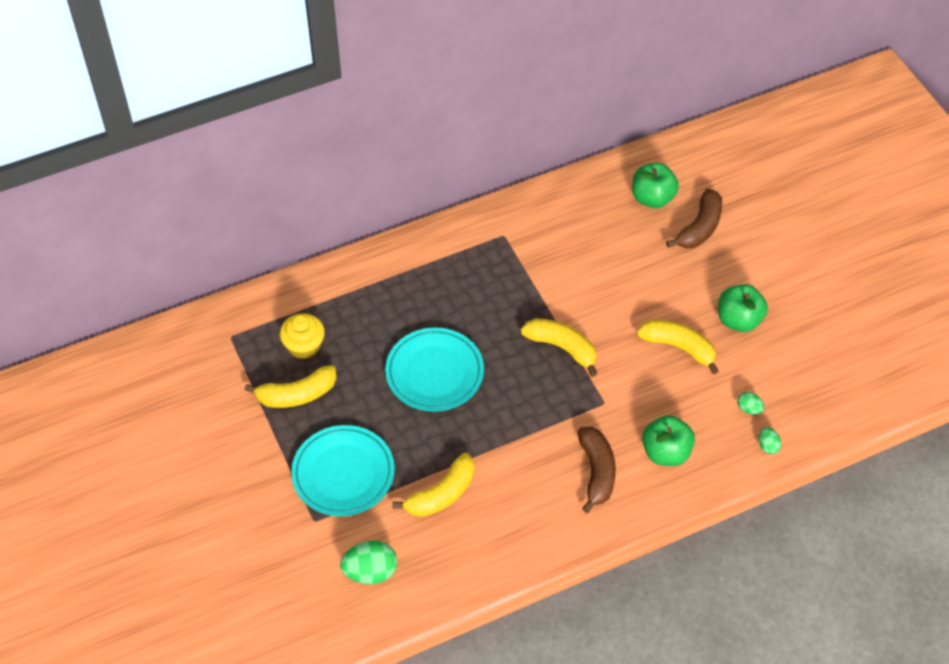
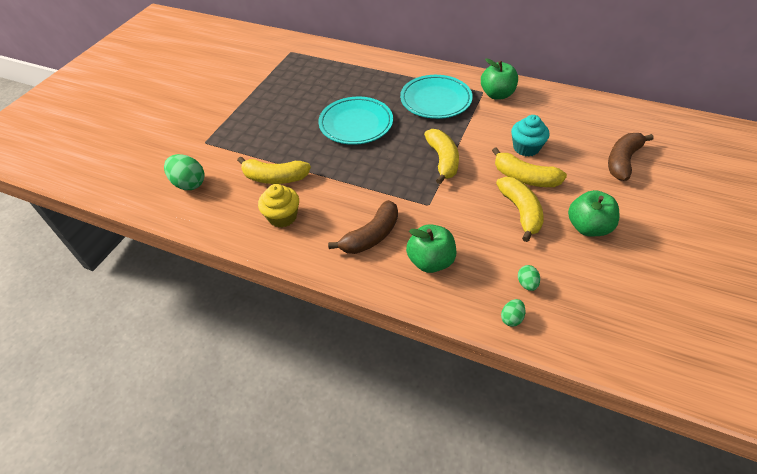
camera: 50 degrees right, 5 degrees down
(296, 395) = (280, 89): yellow banana -> yellow banana (524, 177)
(304, 346) = (314, 74): yellow cupcake -> yellow cupcake (282, 217)
(343, 473) = (247, 133): turquoise plate -> turquoise plate (435, 100)
(613, 275) = (526, 148): none -> turquoise cupcake
(652, 198) = (606, 128): green apple -> green apple (497, 94)
(699, 228) = (622, 161): brown banana -> brown banana turned 135 degrees clockwise

